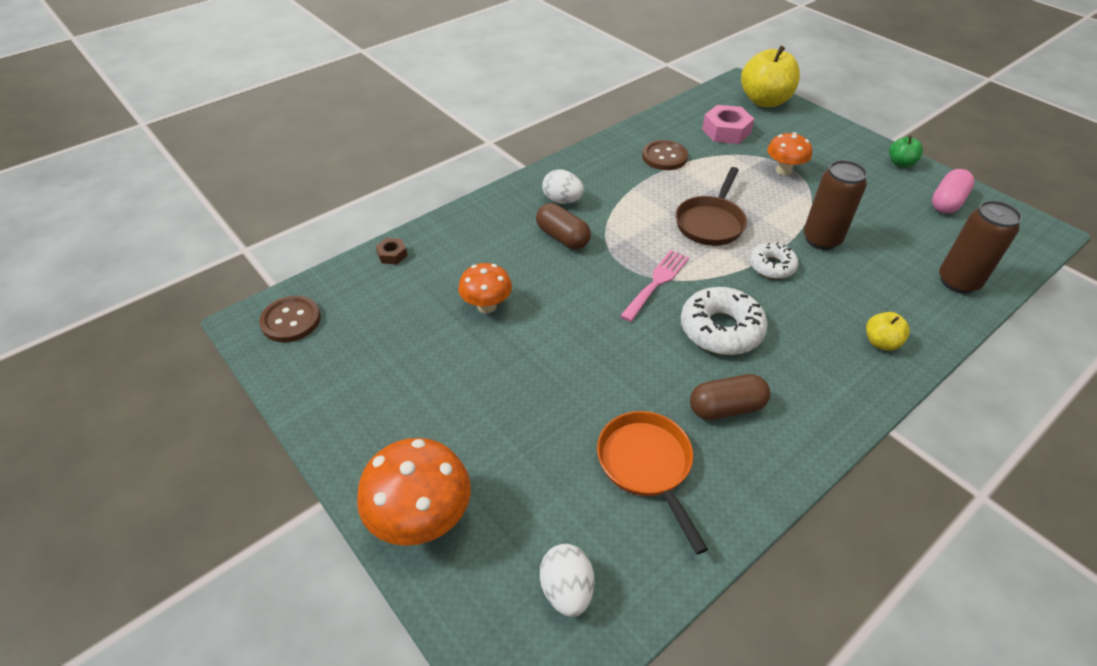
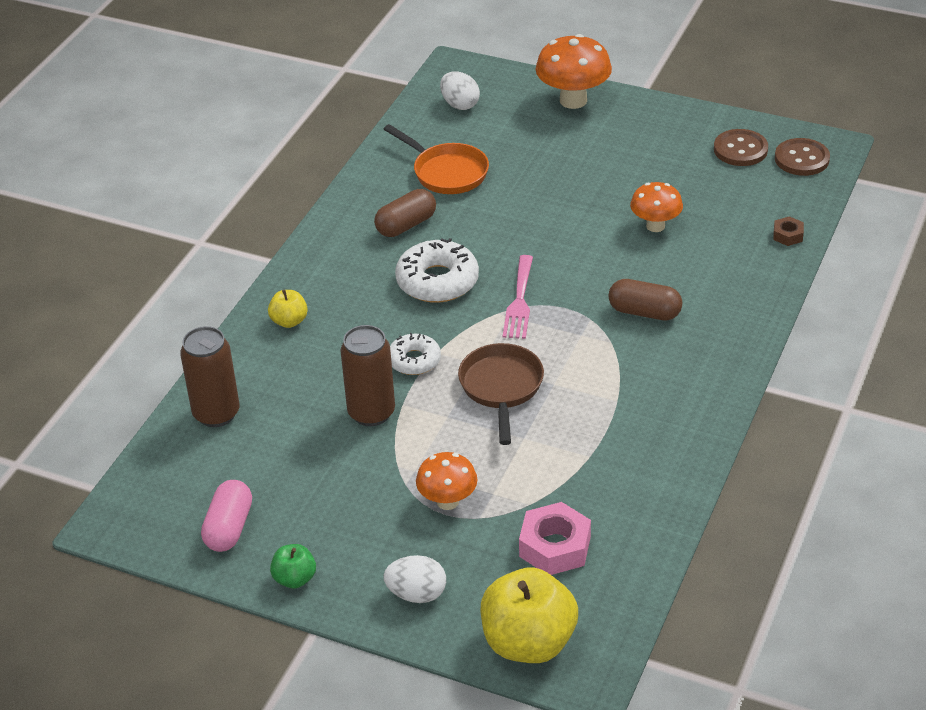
camera: 155 degrees right, 5 degrees down
(562, 200) = (681, 354): white egg -> white egg (417, 594)
(664, 157) = (609, 464): brown button -> brown button (740, 150)

